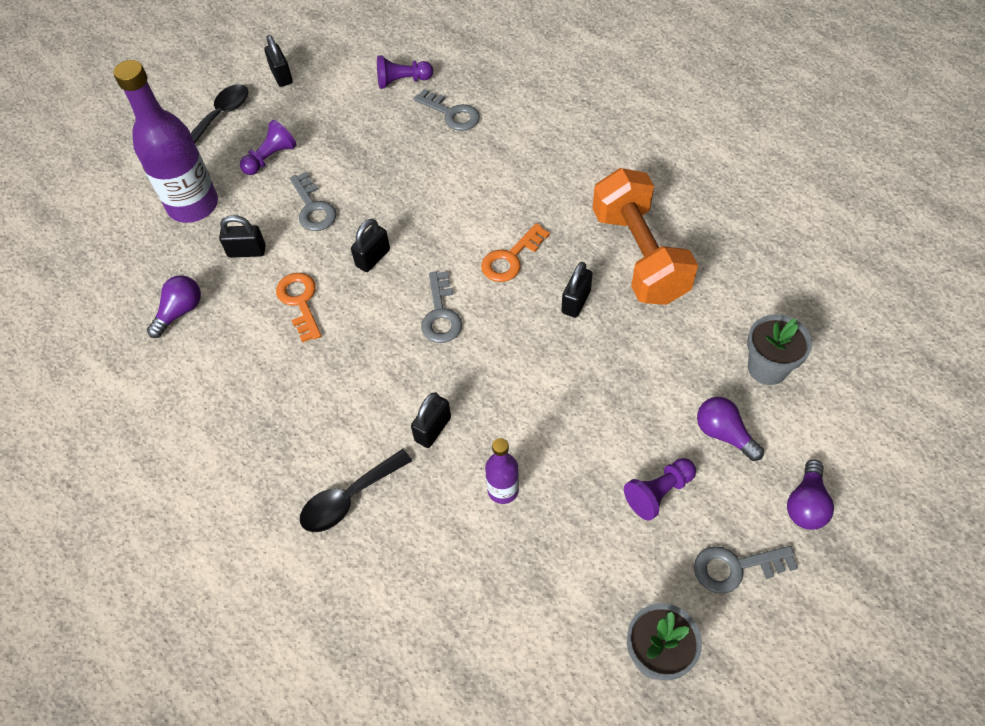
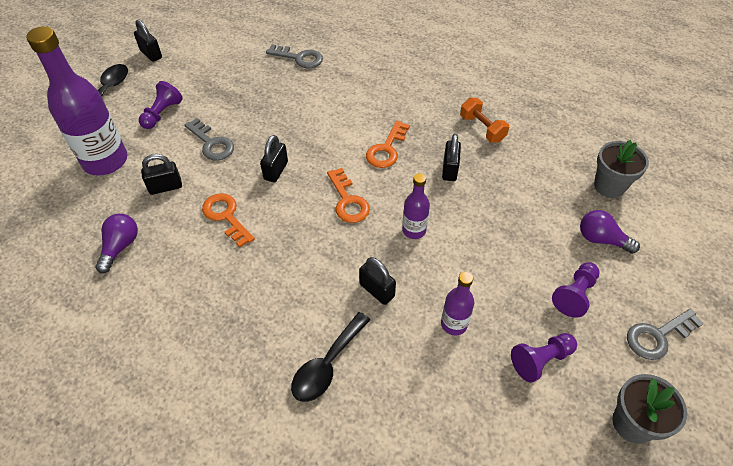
camera: 20 degrees left, 5 degrees down
(402, 81) = (252, 42): purple pawn -> purple pawn (541, 360)
(433, 429) = (377, 290): black padlock -> black padlock turned 60 degrees counterclockwise
(440, 314) = (348, 201): grey key -> orange key
(502, 368) = (414, 230): none -> purple bottle
(639, 256) = (482, 128): orange dumbbell -> orange dumbbell, size x0.48
(806, 504) = (684, 276): purple light bulb -> none

